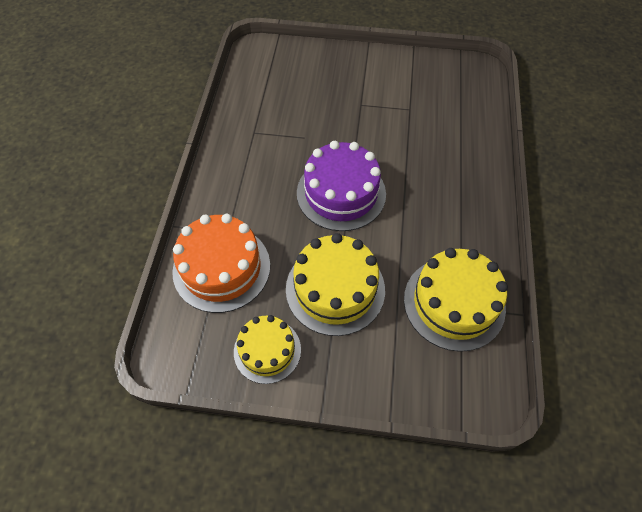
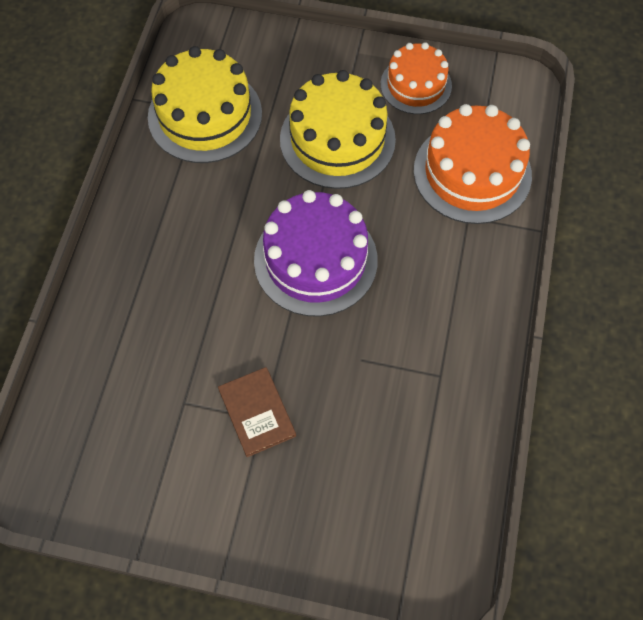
camera: 175 degrees left, 5 degrees up
(267, 350) = (416, 85): yellow cake -> orange cake
(365, 107) = (257, 413): none -> brown book

